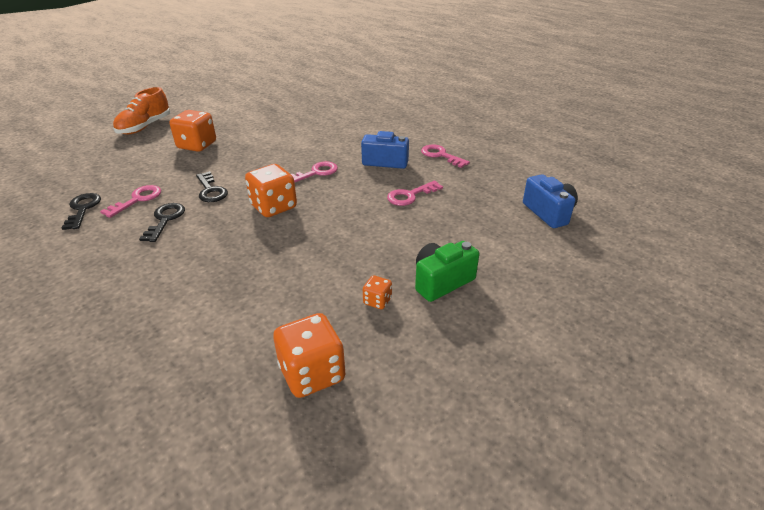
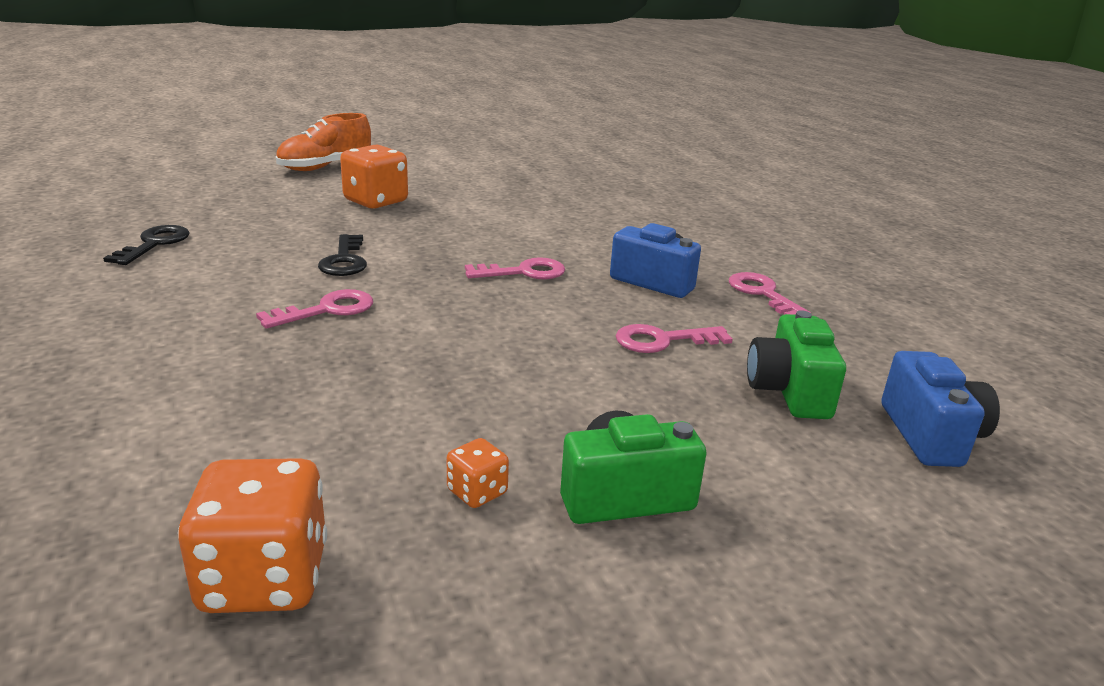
camera: 20 degrees right, 10 degrees down
(137, 199) = (234, 249): pink key -> pink key (327, 310)
(165, 220) = (247, 282): black key -> none
(274, 207) = (419, 303): orange dice -> none
(481, 207) = (789, 391): none -> green camera

